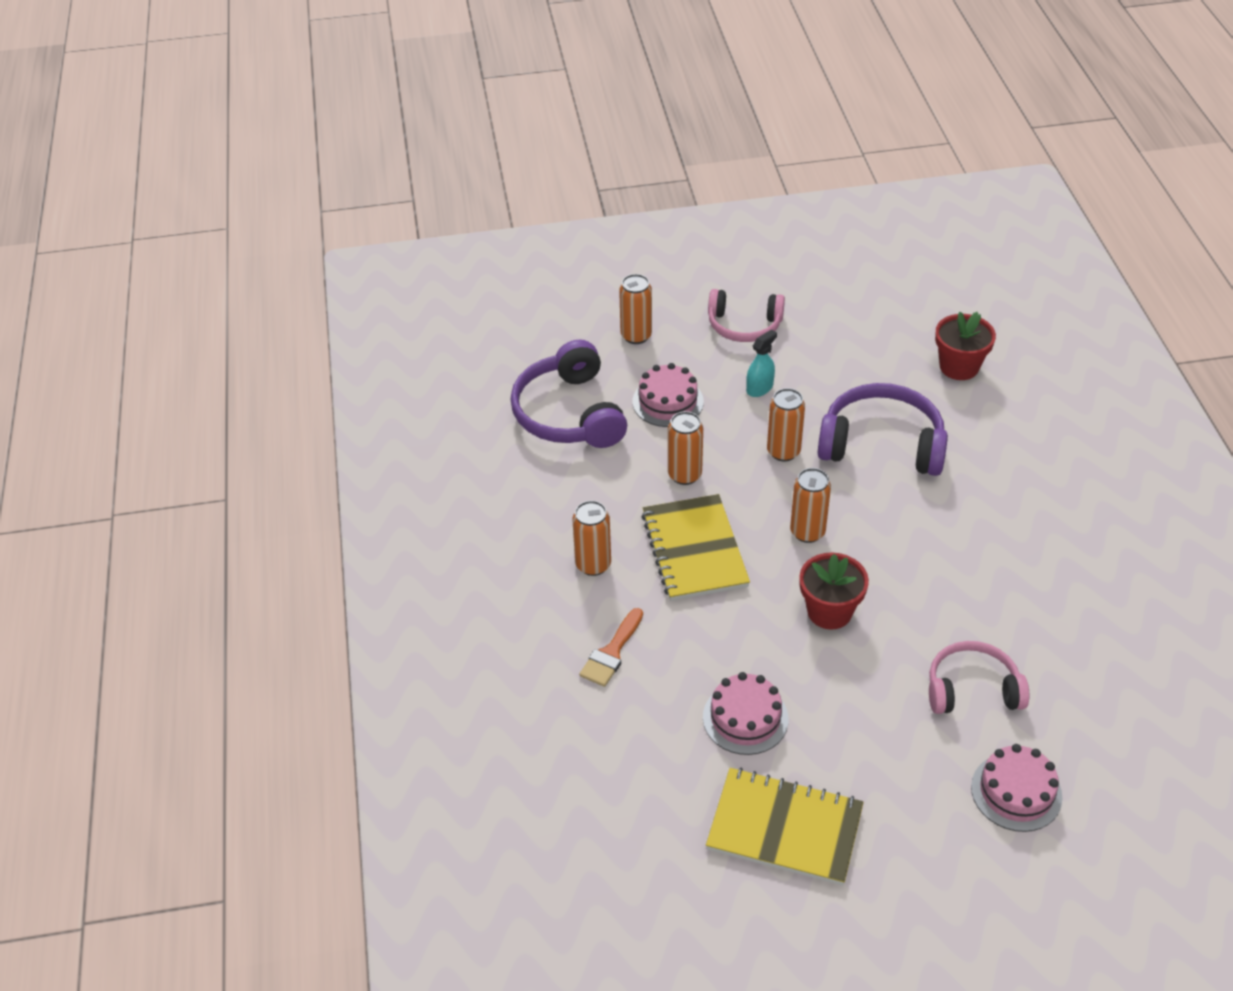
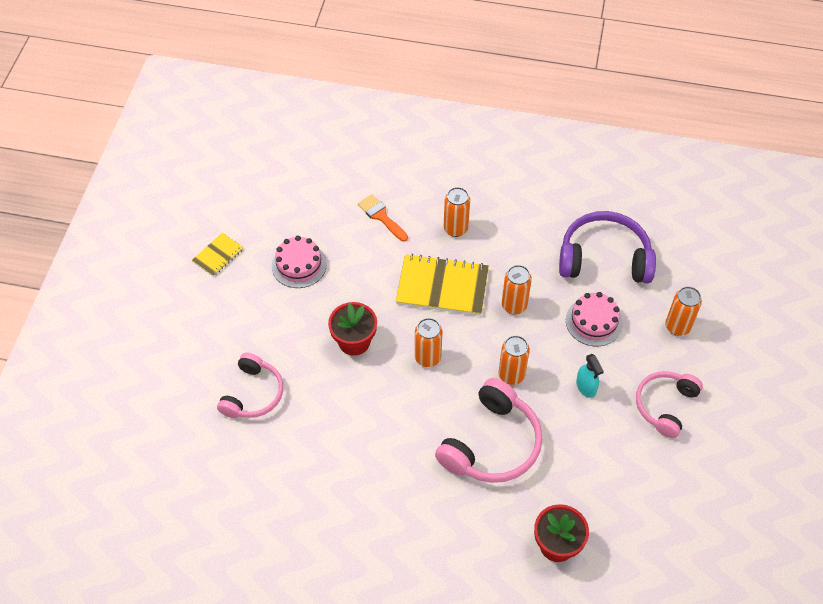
camera: 110 degrees right, 10 degrees up
(784, 829) = (218, 255): yellow notebook -> yellow notebook, size x0.52
(882, 444) = (492, 444): purple headphones -> pink headphones
(1016, 792) = (171, 380): pink cake -> none

